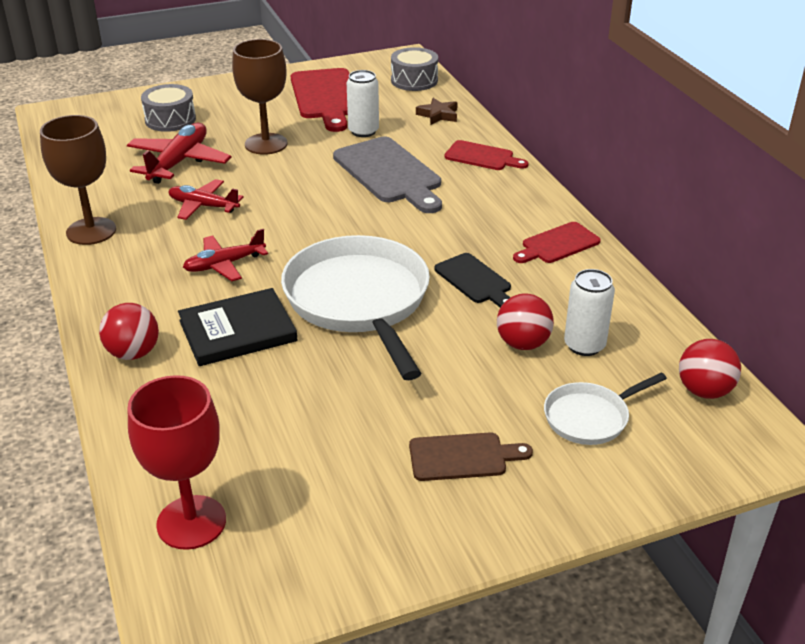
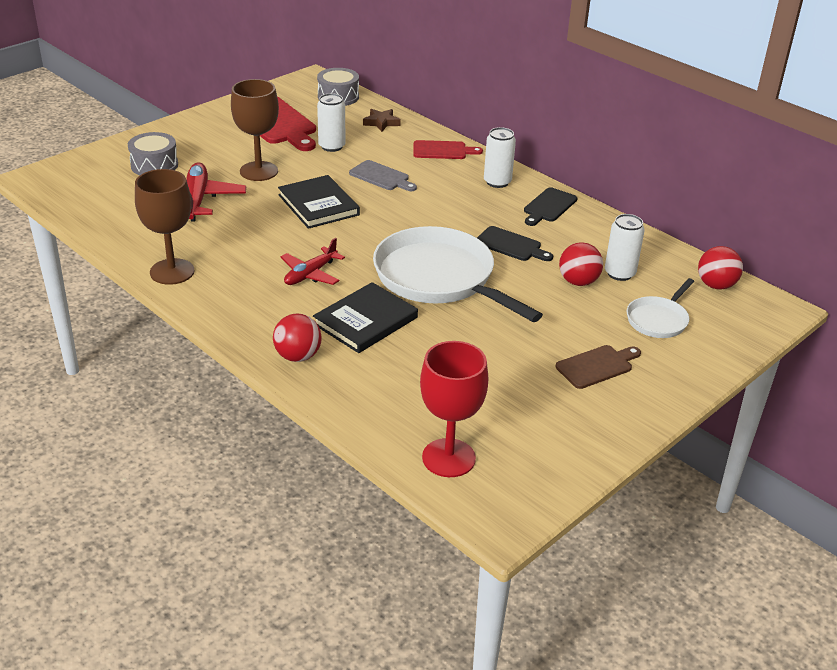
camera: 25 degrees left, 0 degrees up
(203, 206) = (251, 232): red plane -> none
(297, 191) = (318, 205): none -> black book
(389, 173) = (381, 177): grey cutting board -> grey cutting board, size x0.57
(517, 204) = (497, 182): none -> white can
(557, 244) = (549, 206): red cutting board -> black cutting board

